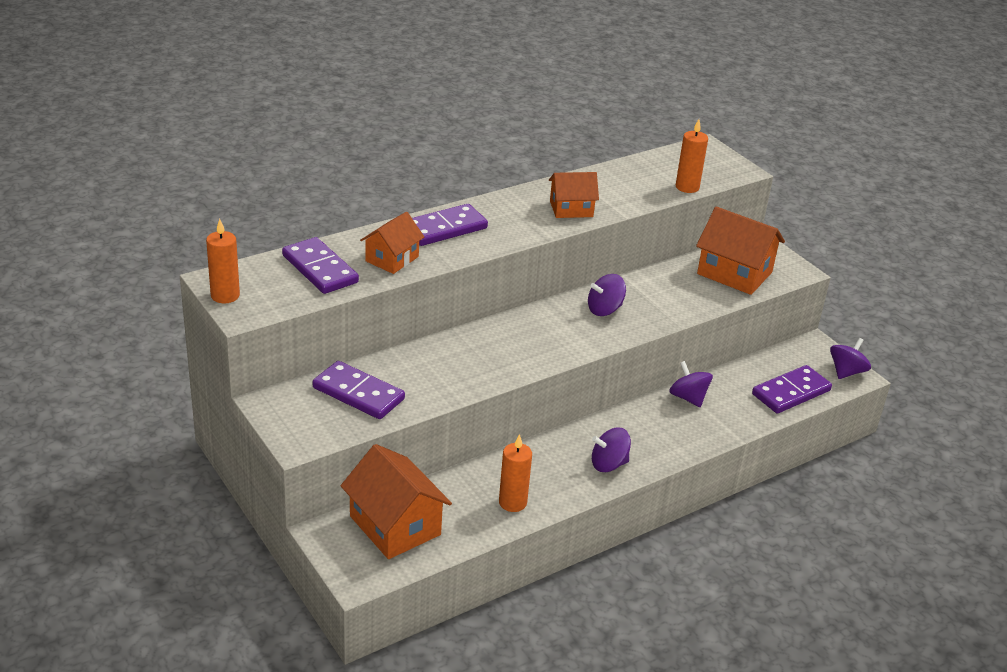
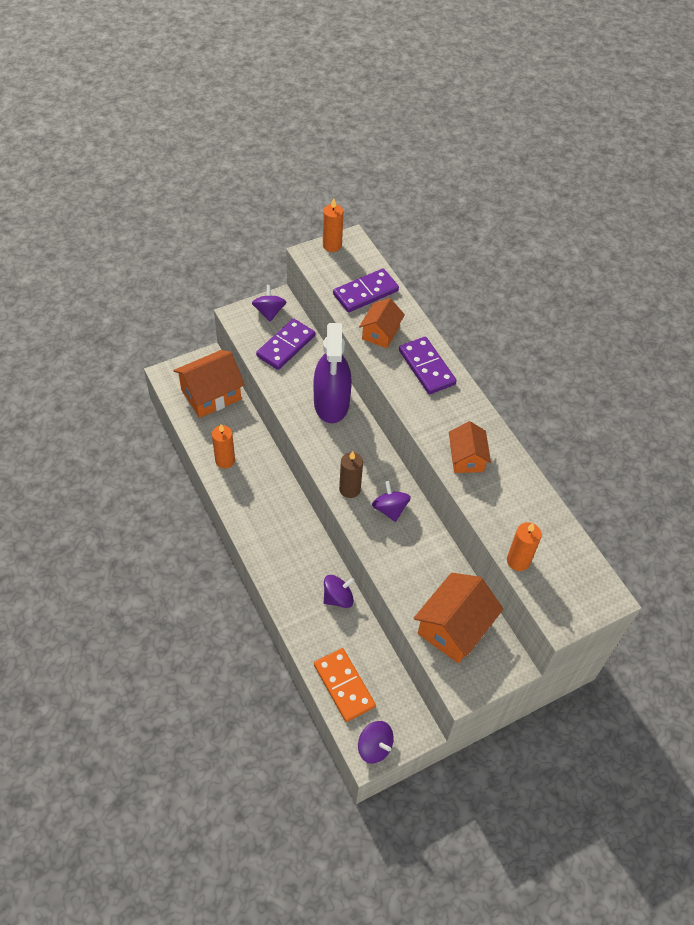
camera: 95 degrees right, 20 degrees up
(392, 259) = (380, 333): orange house -> orange house turned 75 degrees clockwise
(455, 352) = (331, 403): none -> purple spray bottle
(585, 338) = (349, 489): none -> brown candle
(608, 464) = (260, 525): purple spinning top -> purple spinning top (269, 312)
(791, 392) = (344, 686): purple domino -> orange domino

